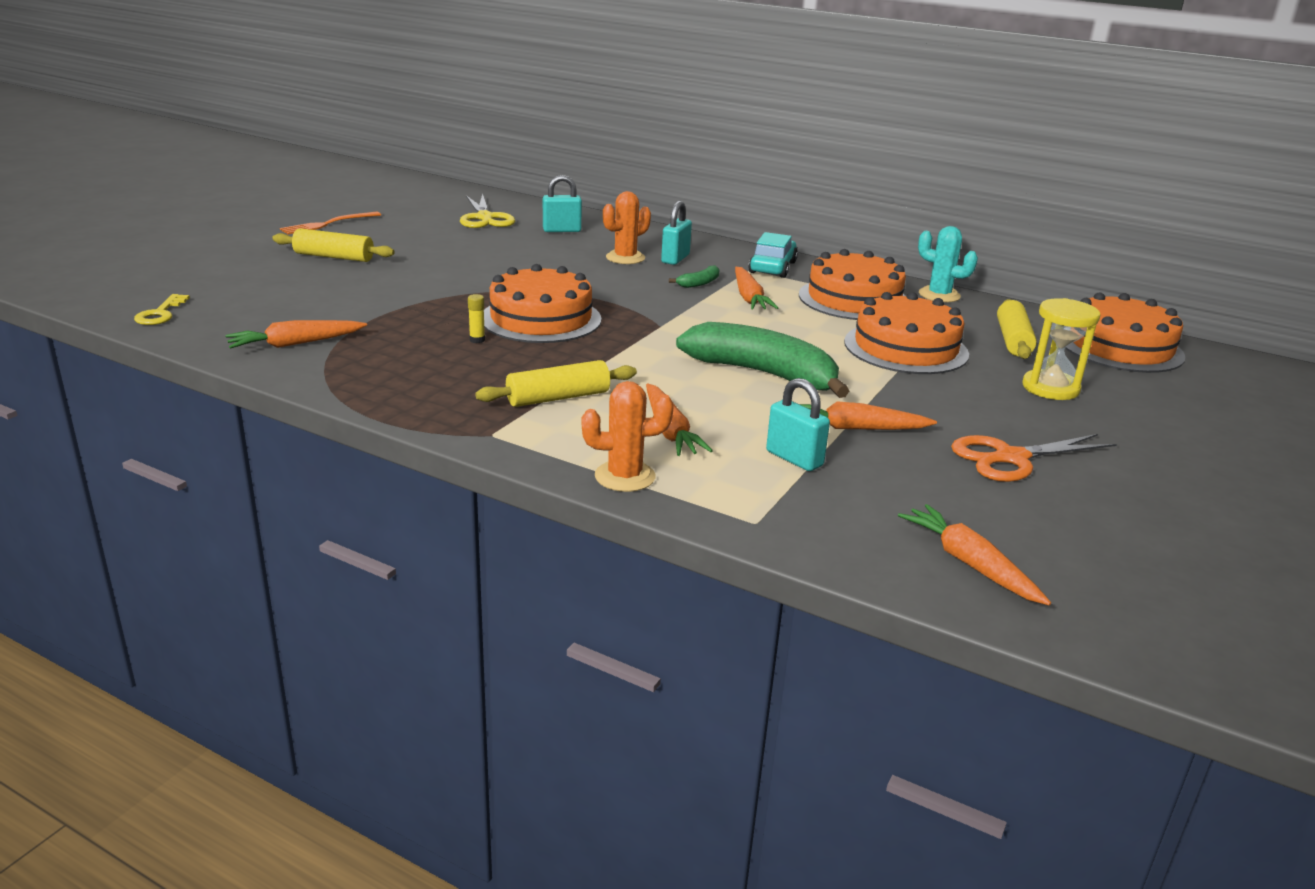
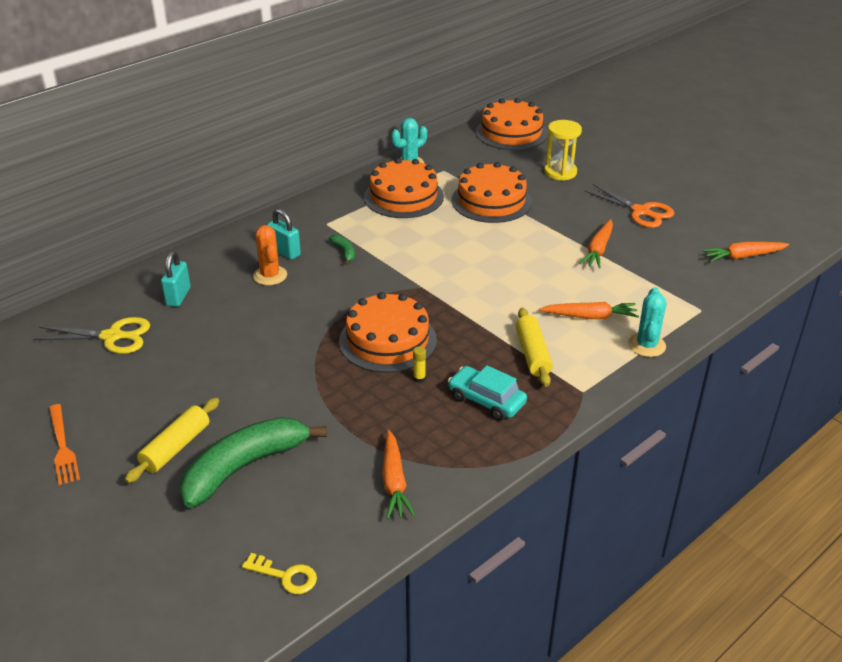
camera: 70 degrees left, 10 degrees up
(625, 476) = (646, 345): orange cactus -> turquoise cactus
(749, 298) = (383, 237): orange carrot -> none
(763, 374) = (516, 263): green banana -> green banana (244, 467)
(772, 267) = (326, 213): turquoise car -> turquoise car (486, 400)
(794, 458) = (632, 280): turquoise padlock -> none
(1011, 458) = (640, 211): orange scissors -> orange scissors turned 45 degrees counterclockwise
(1013, 340) = (491, 162): yellow rolling pin -> none

